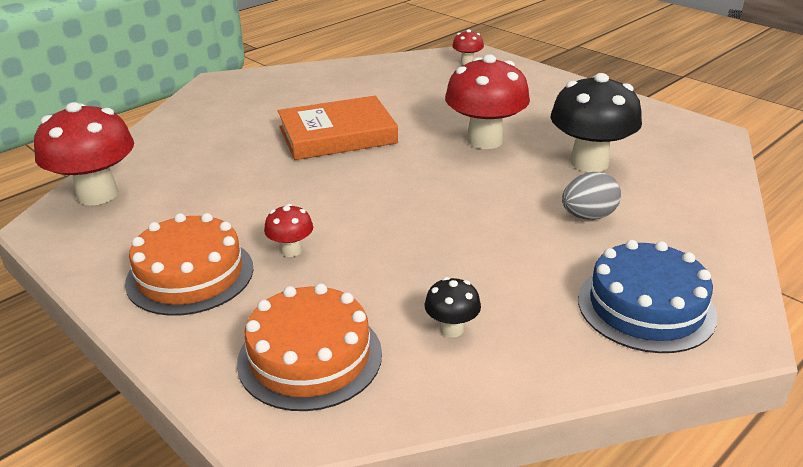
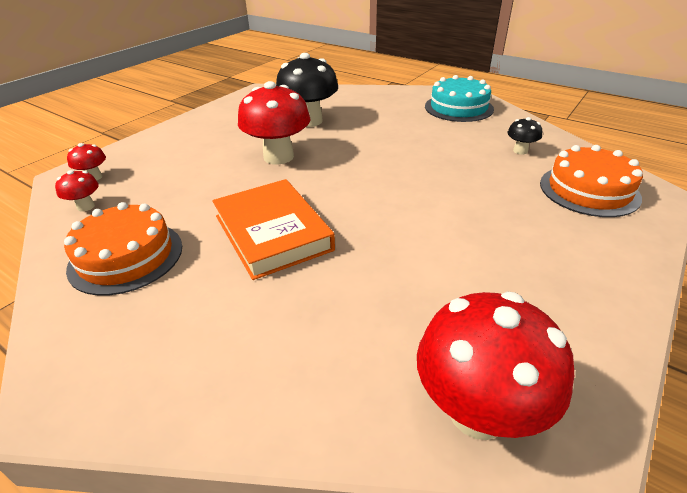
camera: 100 degrees left, 5 degrees up
(190, 275) = (560, 266): orange cake -> orange cake (126, 256)
(291, 250) = (488, 220): red mushroom -> red mushroom (86, 206)
(588, 216) = (379, 120): grey egg -> none
(646, 307) = (458, 107): blue cake -> turquoise cake

